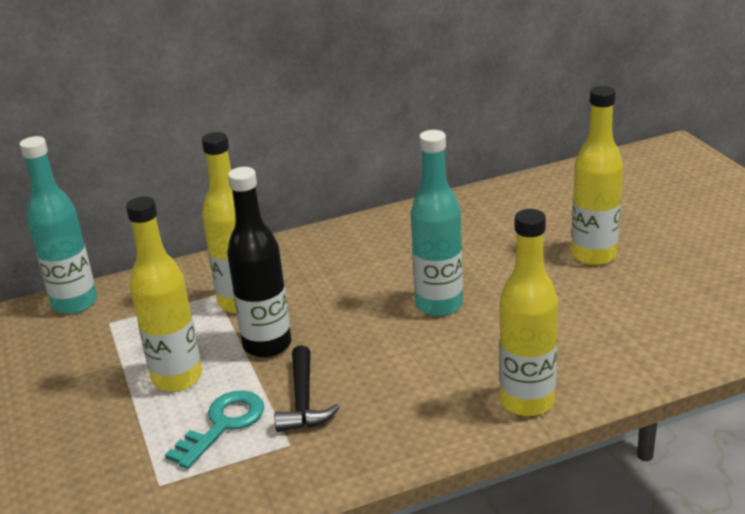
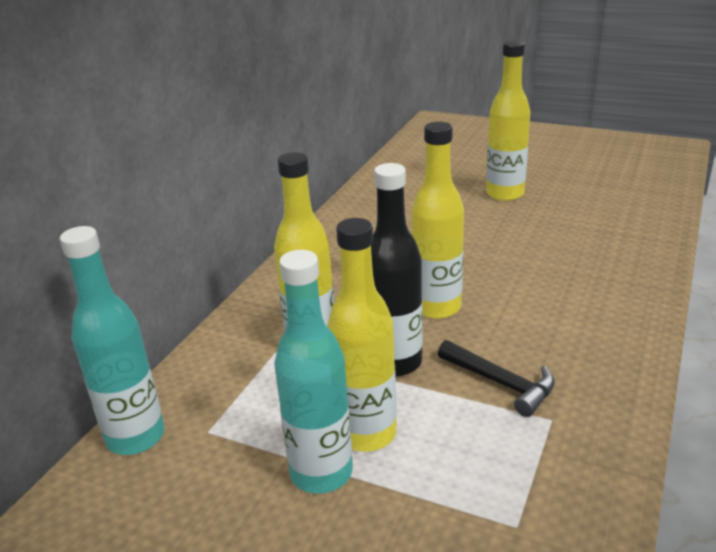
camera: 45 degrees left, 0 degrees up
(223, 425) = (476, 441): turquoise key -> none
(439, 305) = (468, 267): turquoise bottle -> turquoise bottle (321, 473)
(527, 401) = (635, 293): yellow bottle -> yellow bottle (437, 307)

